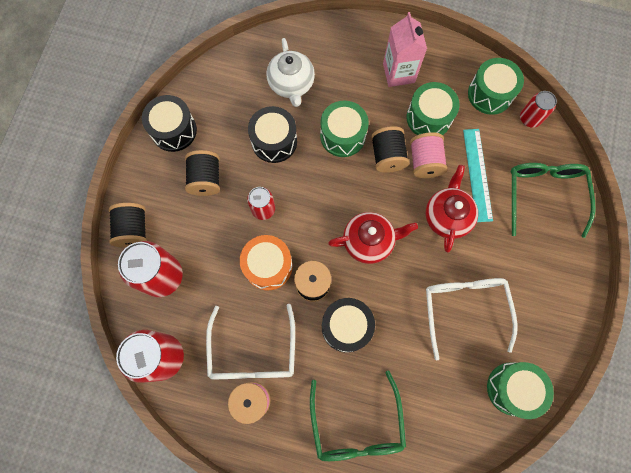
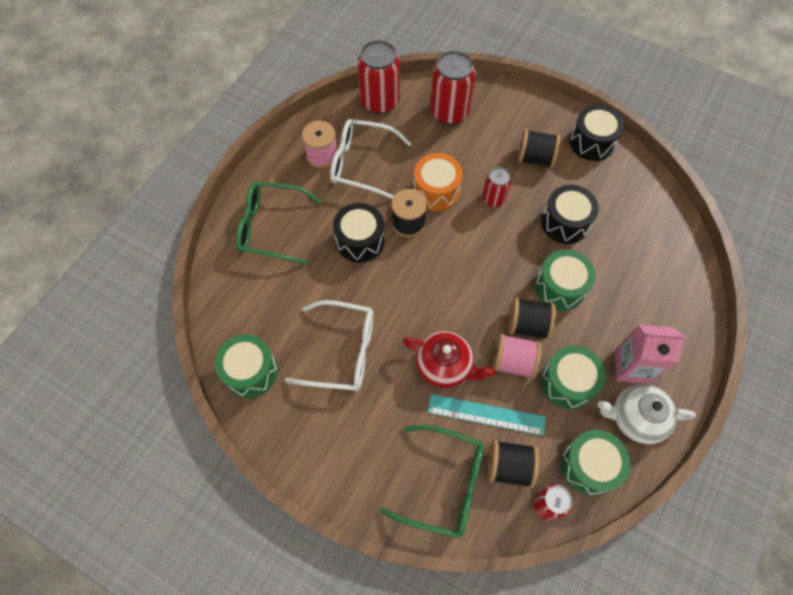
camera: 105 degrees right, 10 degrees down
(133, 230) = (497, 98): black spool -> black spool (509, 467)
(291, 84) = (630, 253): white teapot -> white teapot (635, 418)
(369, 241) = (437, 282): red teapot -> none

